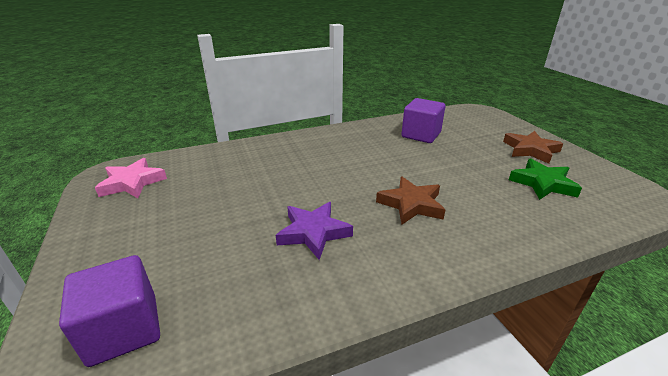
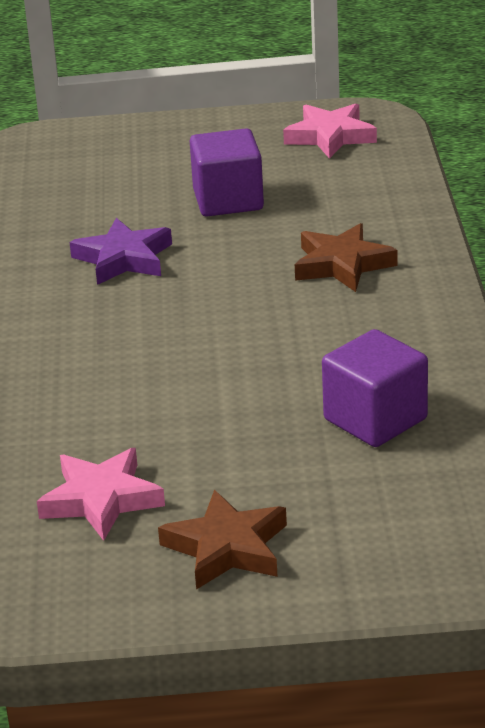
camera: 110 degrees right, 0 degrees up
(124, 329) = (56, 160): purple cube -> purple cube (228, 200)
(411, 204) = (133, 344): brown star -> brown star (342, 264)
(543, 183) = (101, 500): green star -> pink star

